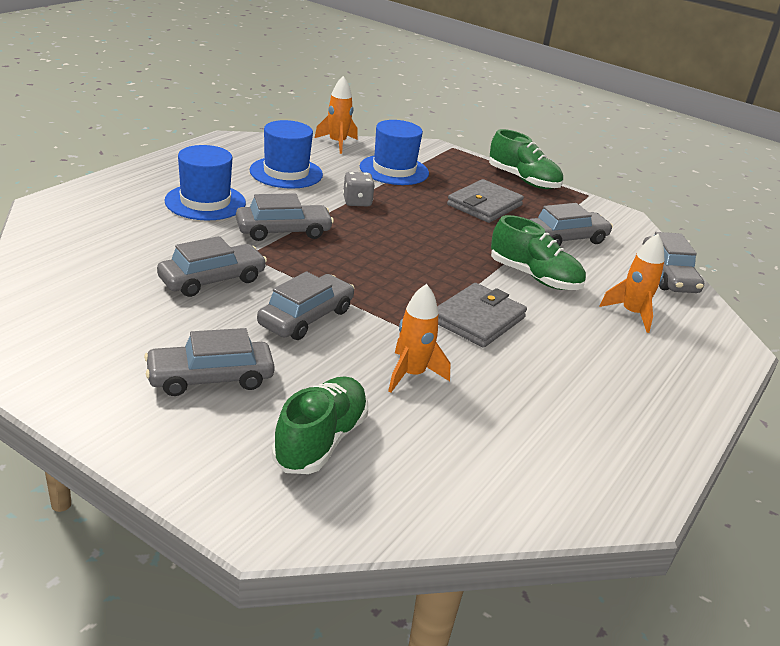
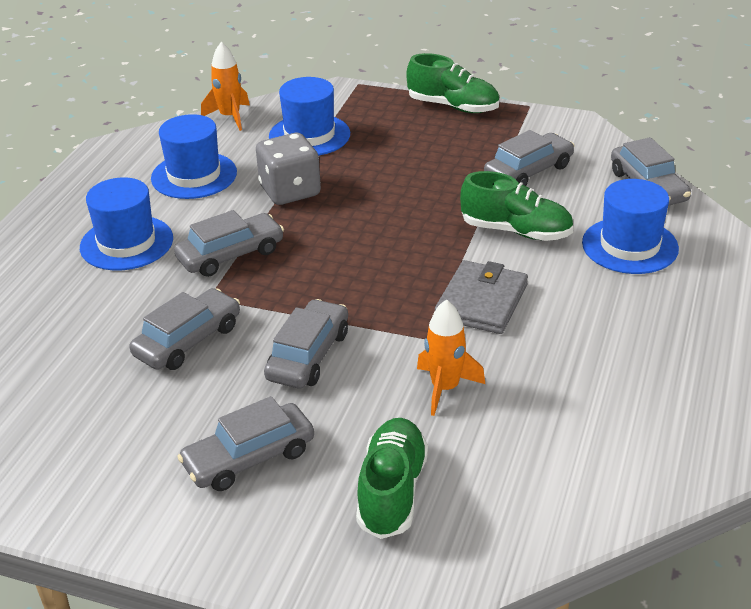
camera: 10 degrees left, 5 degrees up
(357, 202) = (290, 191): grey dice -> grey dice, size x1.64
(484, 205) = (426, 153): grey wallet -> none
(632, 314) = (630, 246): orange rocket -> blue hat

